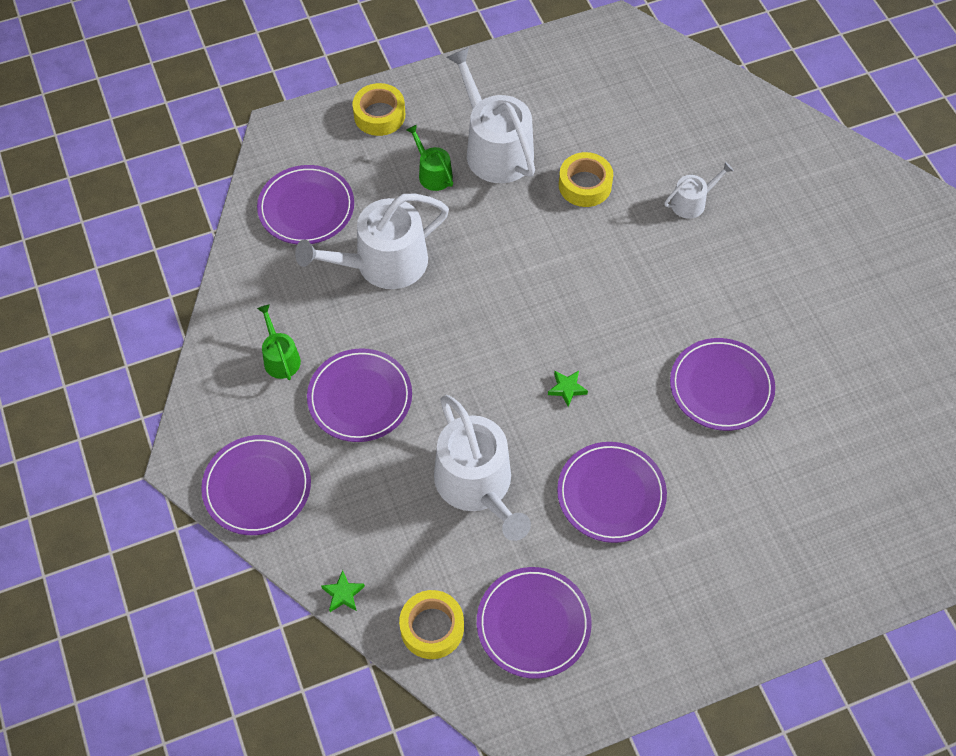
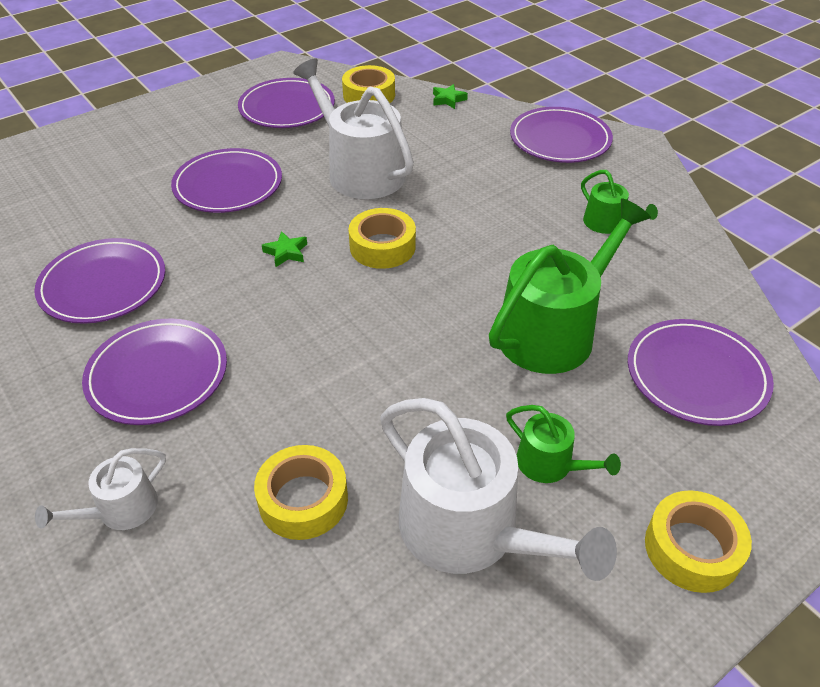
camera: 165 degrees right, 15 degrees down
(360, 397) = (505, 209): purple plate -> purple plate (157, 375)
(382, 263) = (554, 330): white watering can -> green watering can
(484, 376) = (382, 247): none -> yellow tape

